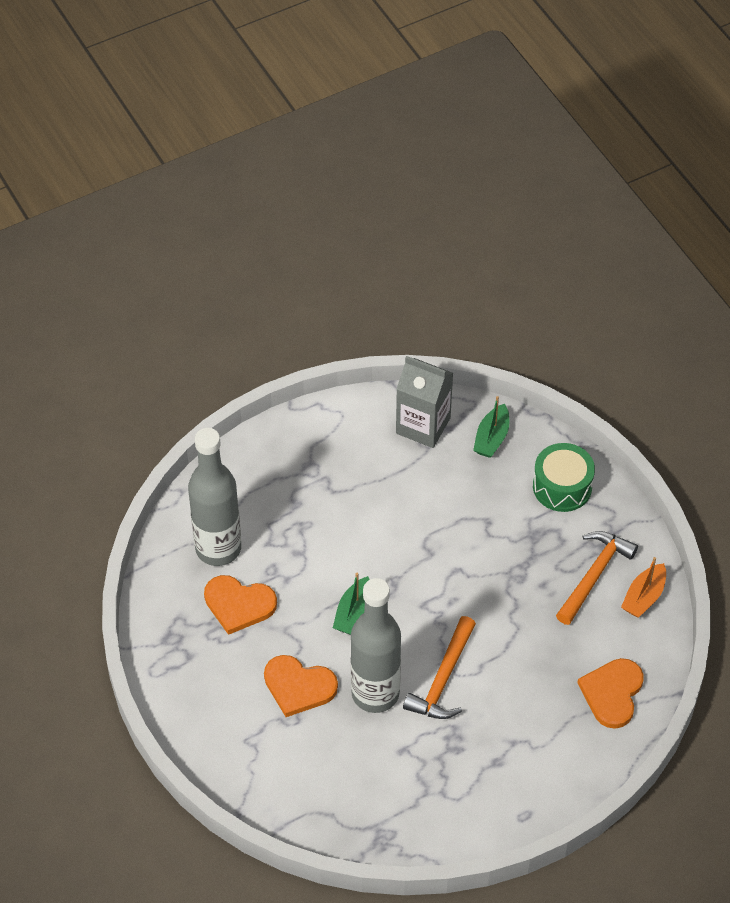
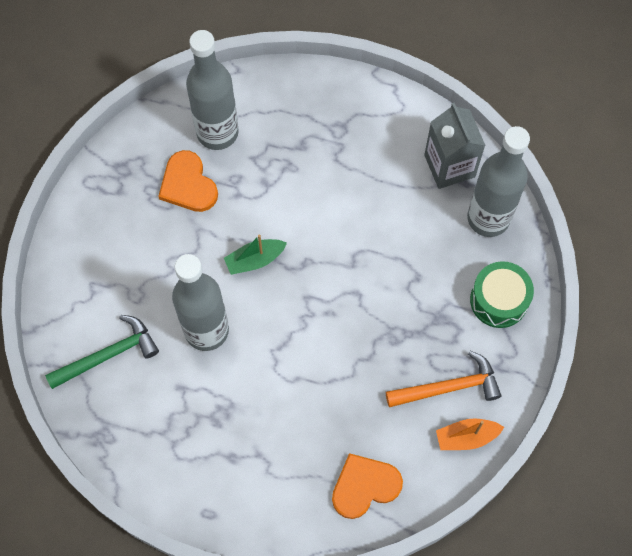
camera: 45 degrees right, 15 degrees up
(298, 686) = (163, 278): orange heart -> none
(320, 778) = (108, 355): none -> green hammer
(443, 679) = (261, 363): orange hammer -> none
(491, 438) = (488, 218): green boat -> grey bottle

